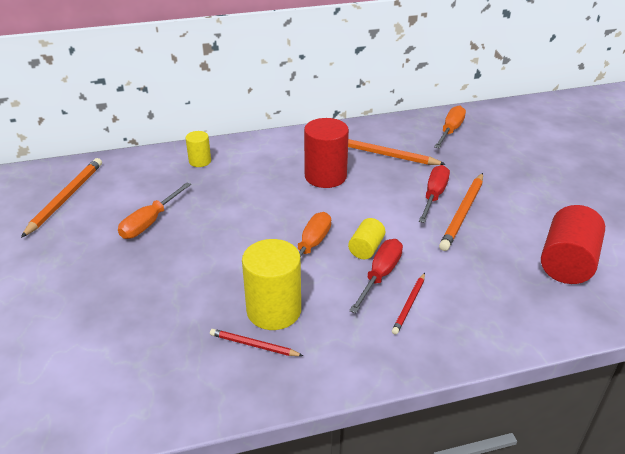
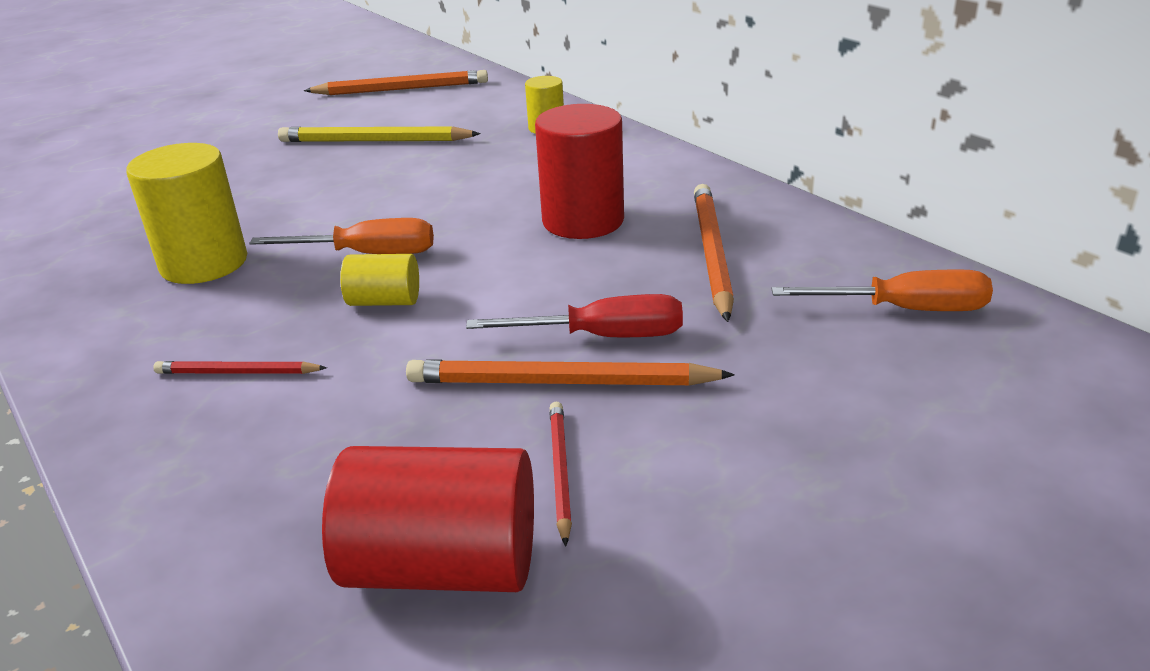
camera: 70 degrees right, 5 degrees down
(150, 222) = (375, 141): orange screwdriver -> yellow pencil
(254, 345) = (129, 267): red pencil -> red pencil (559, 472)
(380, 275) = (312, 329): red screwdriver -> none

